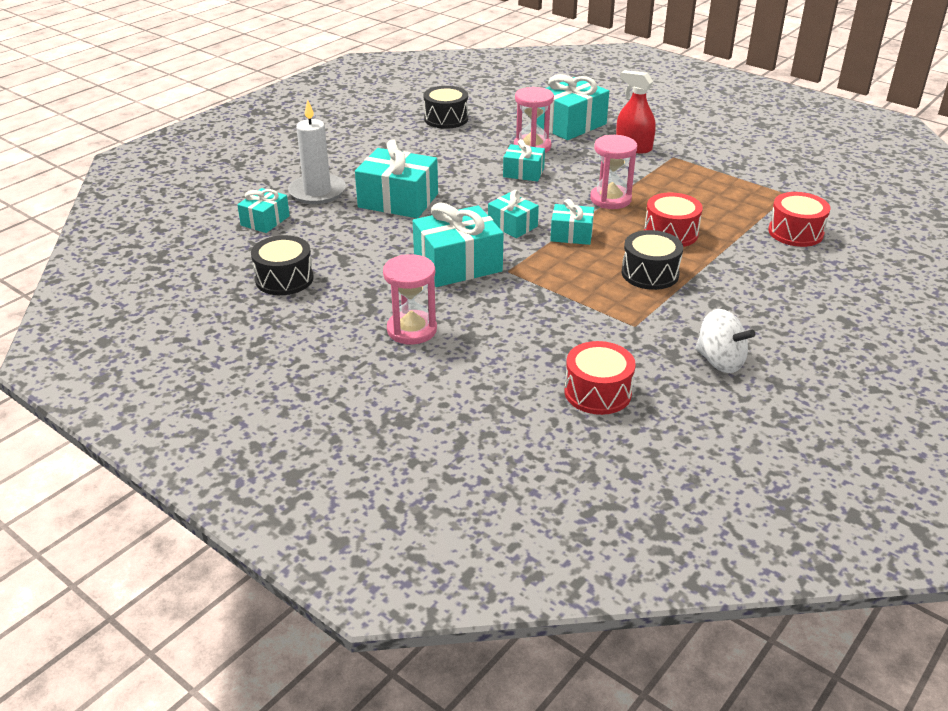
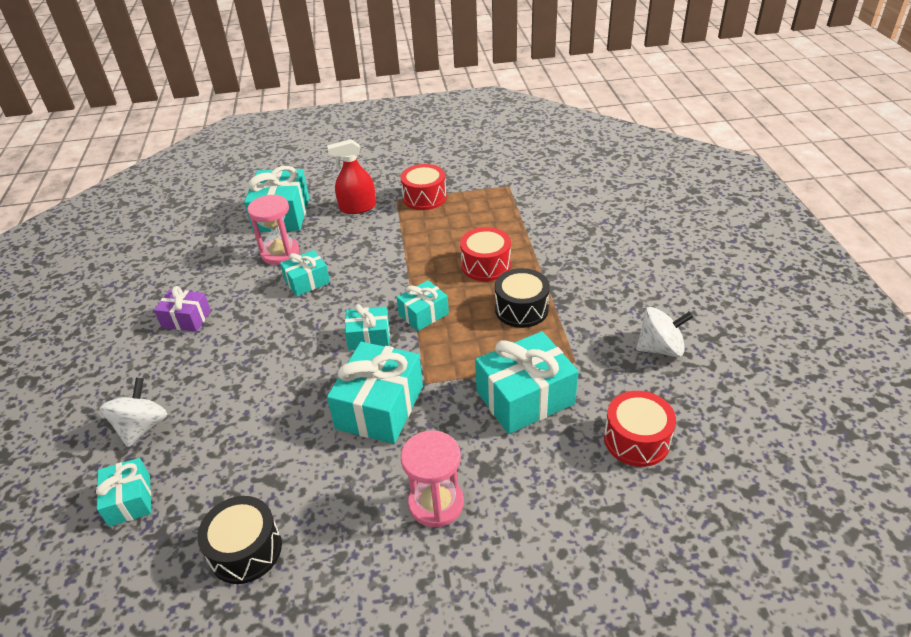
camera: 45 degrees left, 5 degrees up
(317, 192) = (142, 427): white candle -> white spinning top
(398, 200) = (237, 381): turquoise gift -> turquoise gift (525, 397)
(418, 152) = (186, 319): none -> purple gift
(446, 119) = (165, 270): black drum -> none
(610, 199) = (406, 263): pink hourglass -> none
(795, 232) = (554, 213): red drum -> red drum (424, 197)

